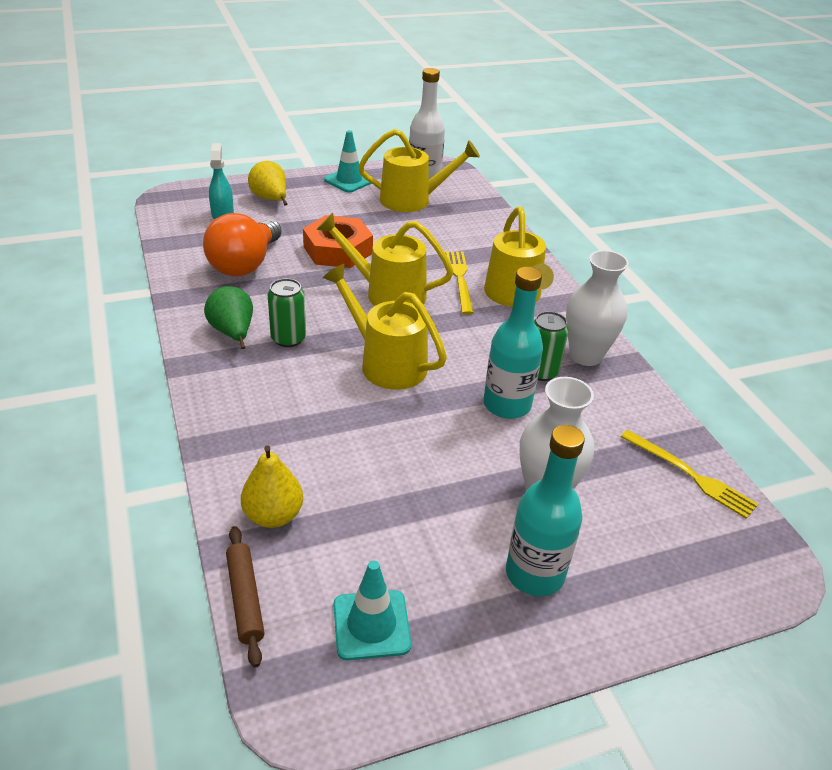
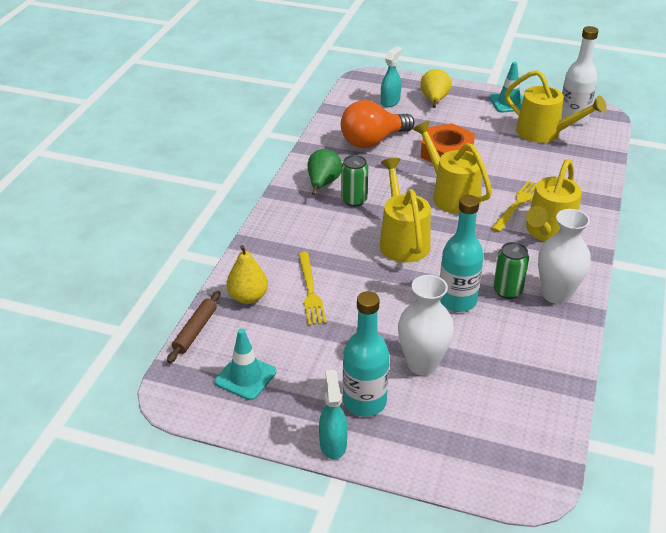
camera: 40 degrees right, 0 degrees up
(554, 649) = (333, 444): none -> turquoise spray bottle
(690, 475) = (542, 404): yellow fork -> yellow fork (310, 291)

